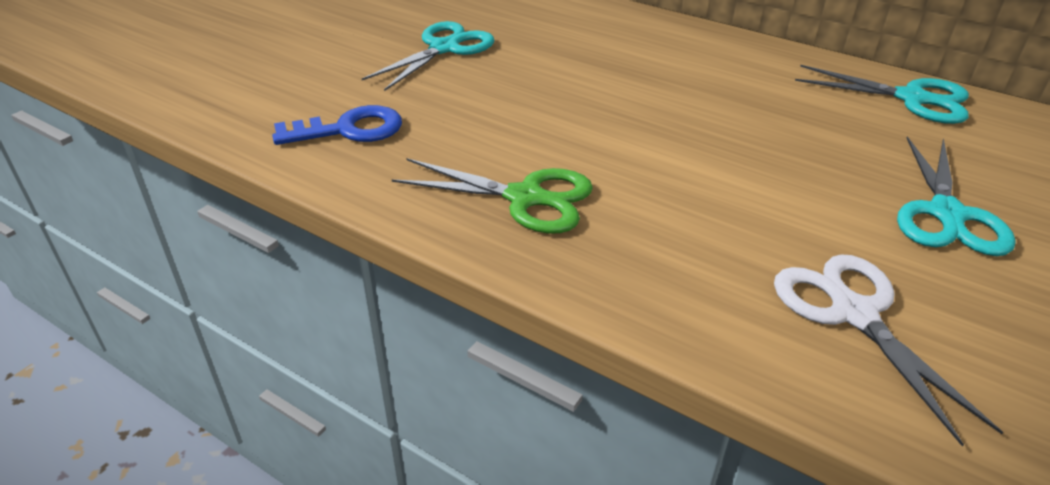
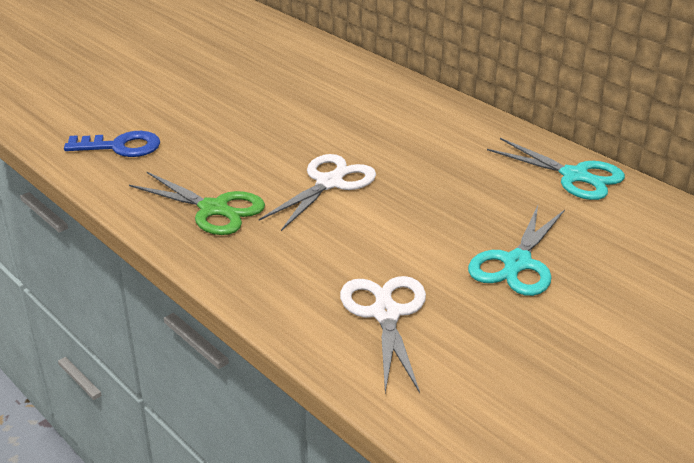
camera: 15 degrees right, 5 degrees down
(444, 48) = (225, 93): turquoise scissors -> none
(646, 143) = (329, 183): none -> white scissors

